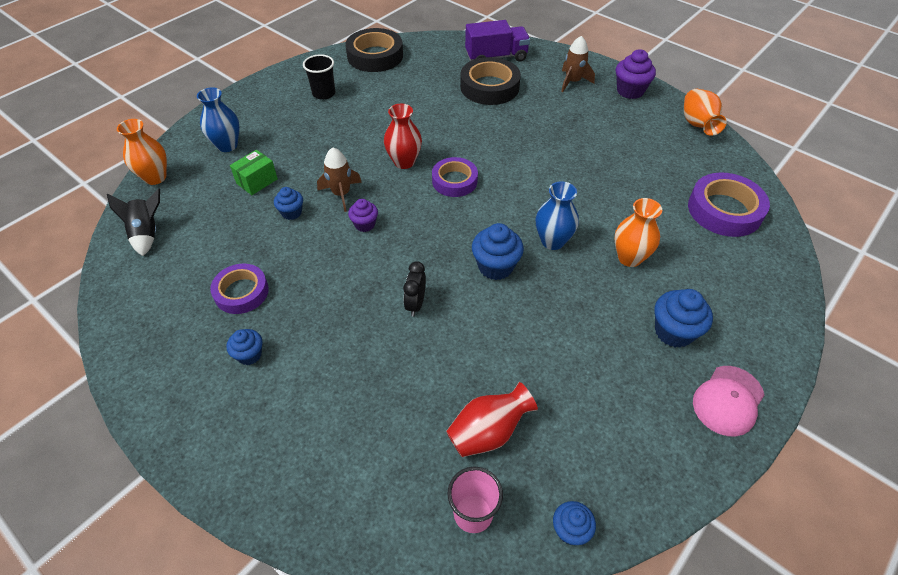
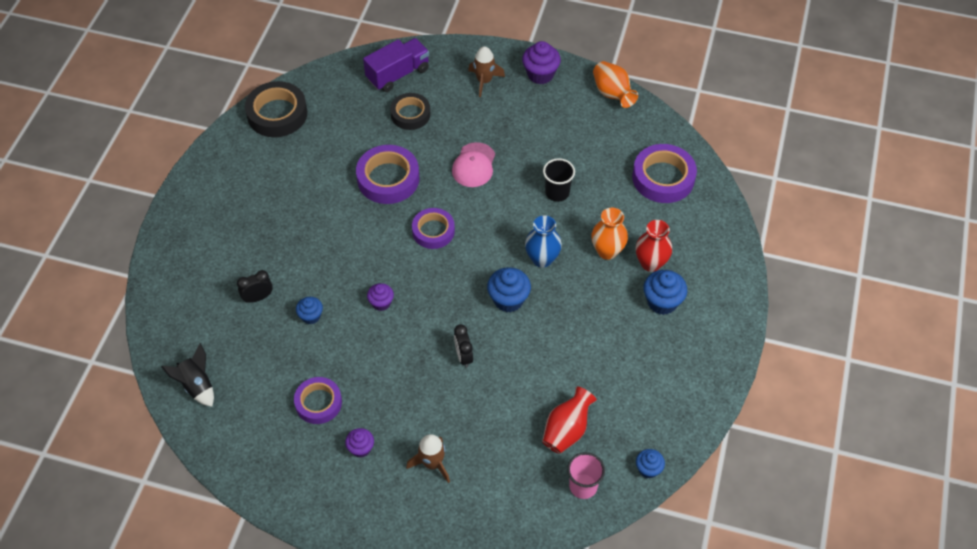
camera: 25 degrees left, 5 degrees up
(155, 177) = (159, 330): orange vase -> none
(227, 145) = (202, 271): blue vase -> none
(249, 355) = (361, 448): blue cupcake -> purple cupcake
(257, 181) = (258, 298): green box -> black clock
(324, 93) = (255, 178): black cup -> black cup (557, 193)
(341, 194) = (342, 281): brown rocket -> brown rocket (432, 463)
(404, 162) = (378, 228): red vase -> red vase (650, 263)
(438, 127) = (388, 179): none -> purple tape
(489, 87) = (410, 114): black tape -> black tape, size x0.66
(728, 400) = (715, 340): pink cap -> pink cap (474, 165)

